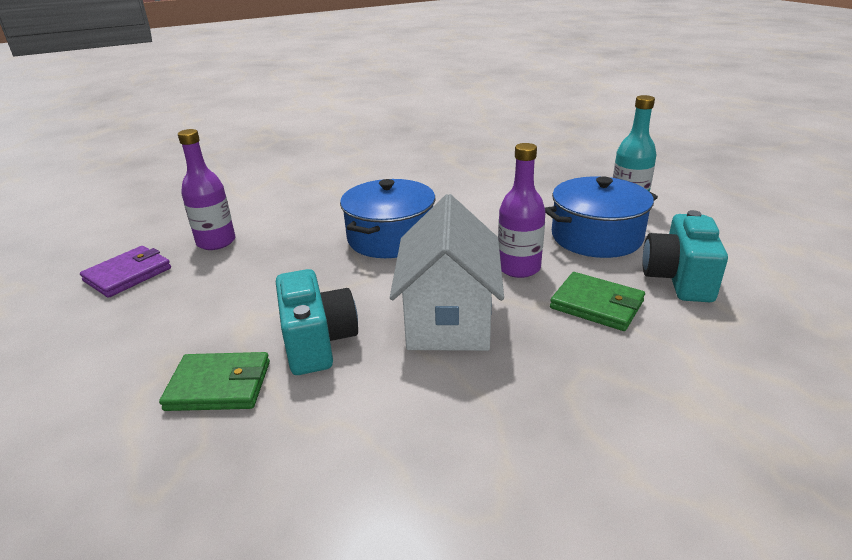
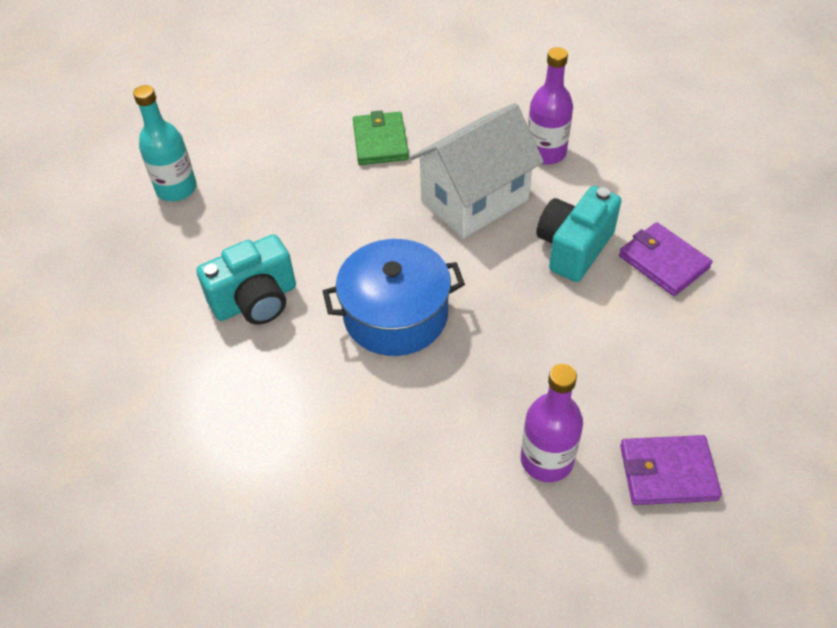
camera: 130 degrees left, 20 degrees up
(219, 385) = (663, 262): green wallet -> purple wallet
(518, 268) = (367, 201): purple bottle -> purple bottle (546, 153)
(596, 237) = (268, 182): blue pot -> none
(678, 279) = (304, 118): turquoise camera -> turquoise camera (256, 301)

